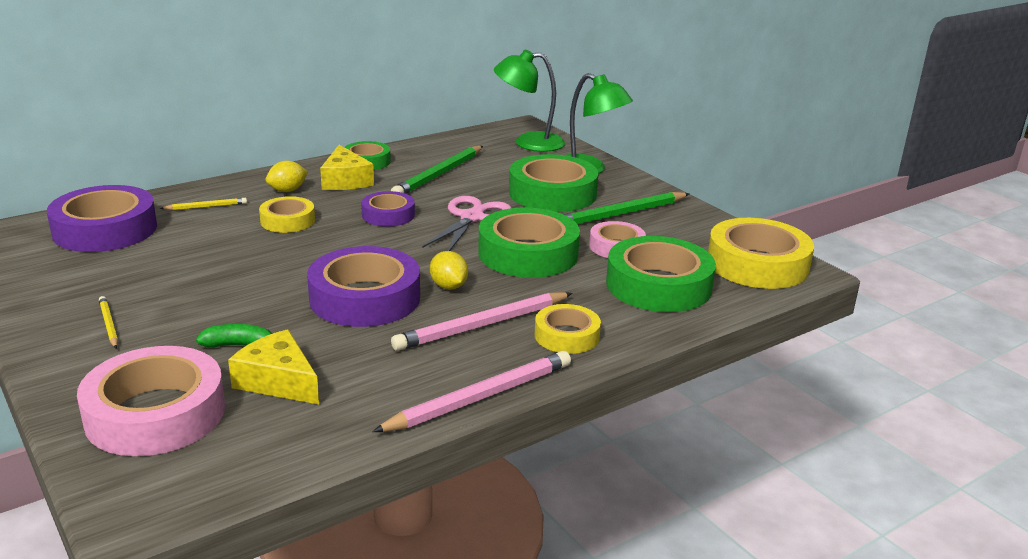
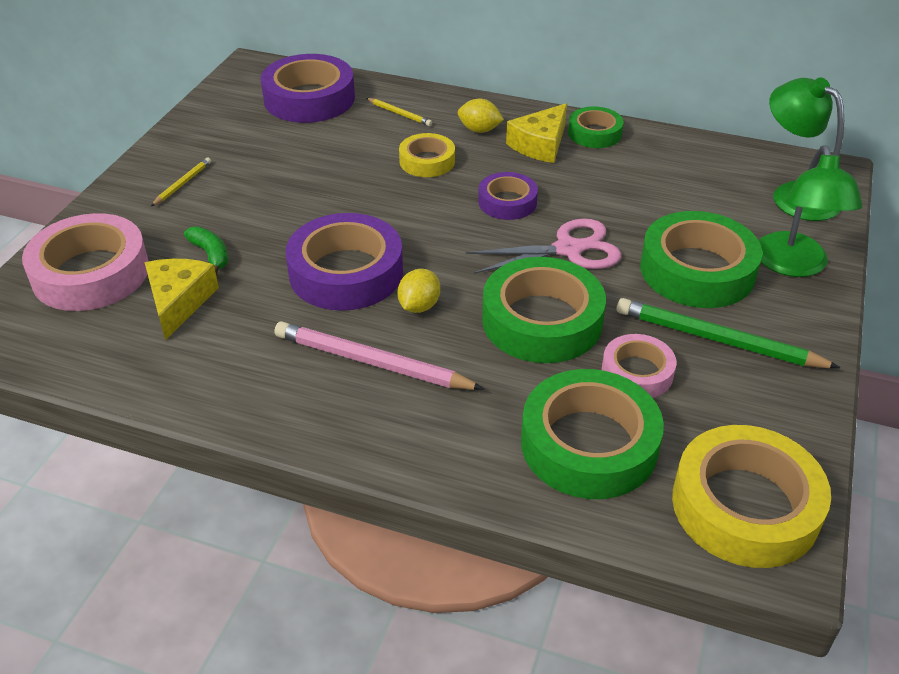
camera: 55 degrees right, 15 degrees up
(439, 175) = (629, 184): green pencil -> none
(480, 397) = (252, 423): pink pencil -> none
(567, 336) = (410, 426): yellow tape -> none

